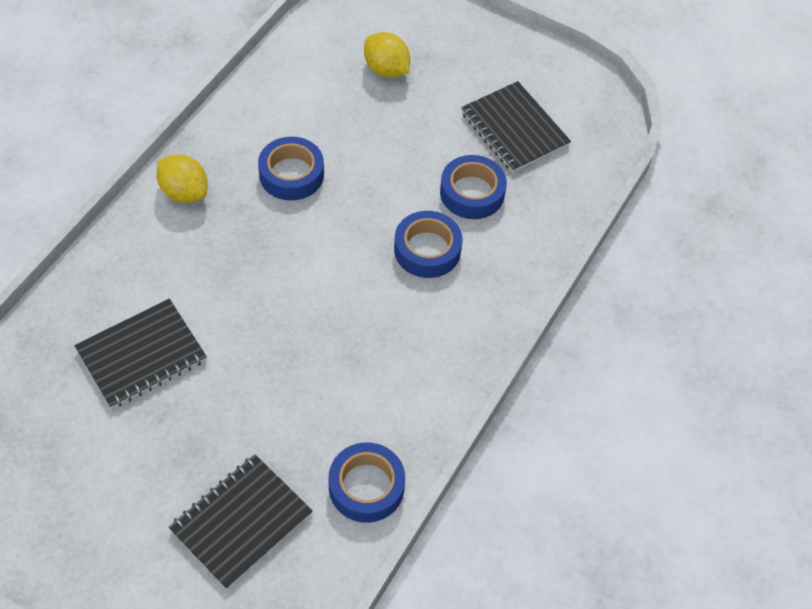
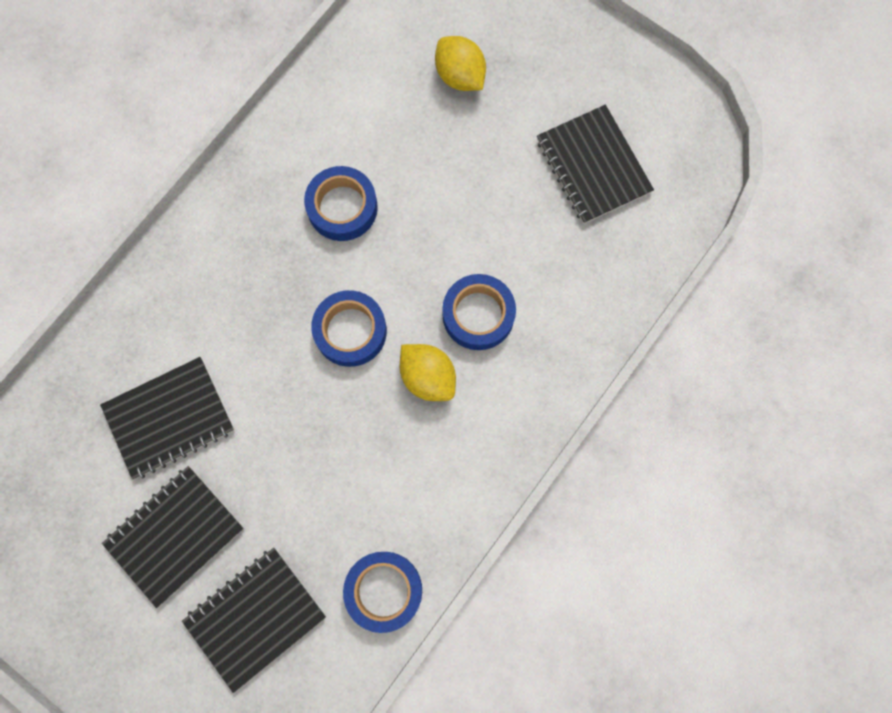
camera: 10 degrees right, 20 degrees up
(154, 455) = (175, 535): none -> black notebook
(184, 192) = (226, 222): yellow lemon -> yellow lemon (428, 377)
(472, 193) = (535, 246): blue tape -> blue tape (350, 331)

